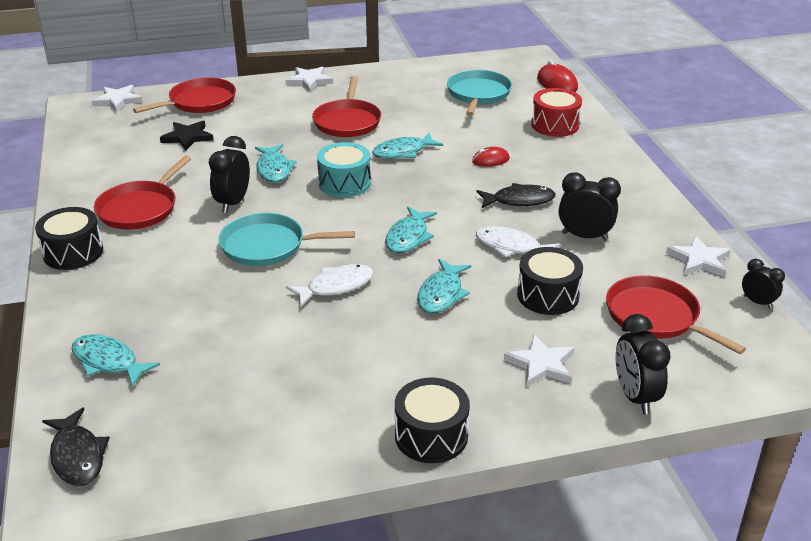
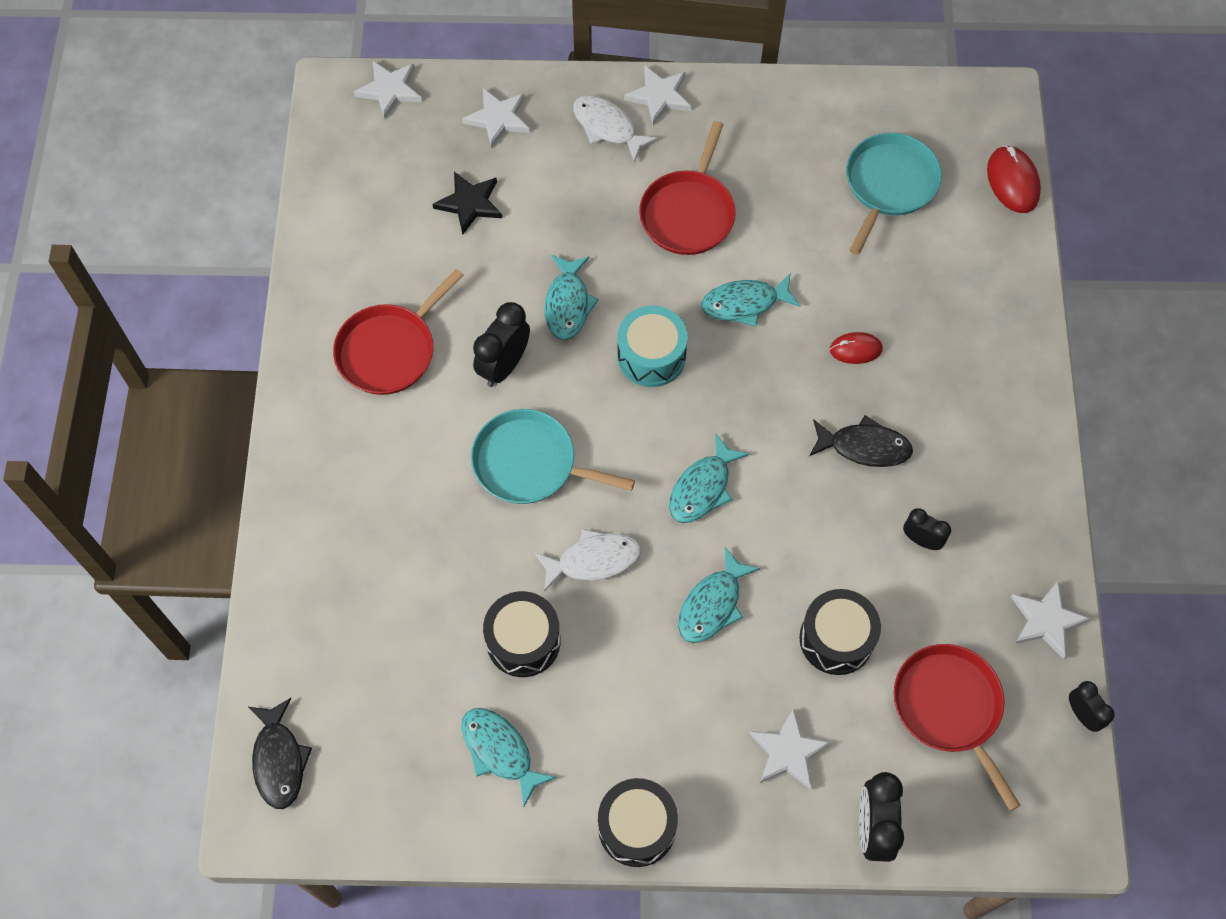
camera: 15 degrees right, 30 degrees up
(73, 252) = (303, 420): black drum -> black drum (523, 641)
(108, 362) = (323, 625): turquoise fish -> turquoise fish (500, 751)
(199, 102) = (498, 119): red pan -> white star
(511, 247) = (822, 538): white fish -> white fish (607, 127)
(555, 125) = (971, 287): red drum -> none
(584, 236) = (921, 540): black clock -> black clock, size x0.61

